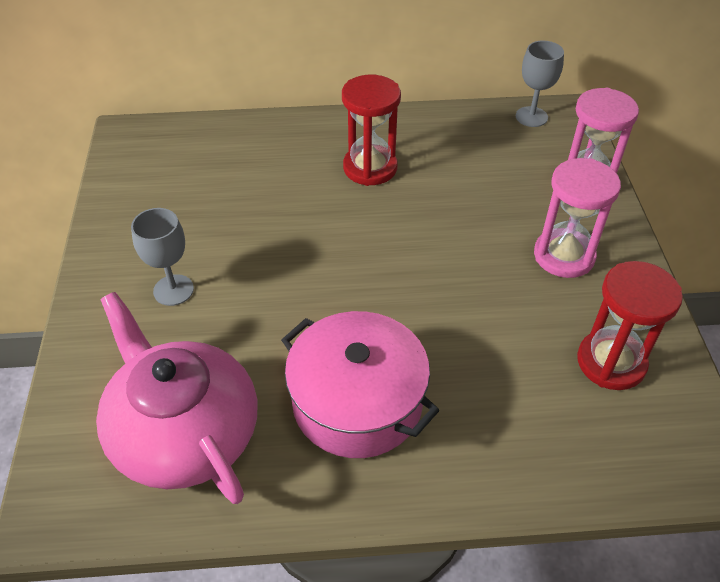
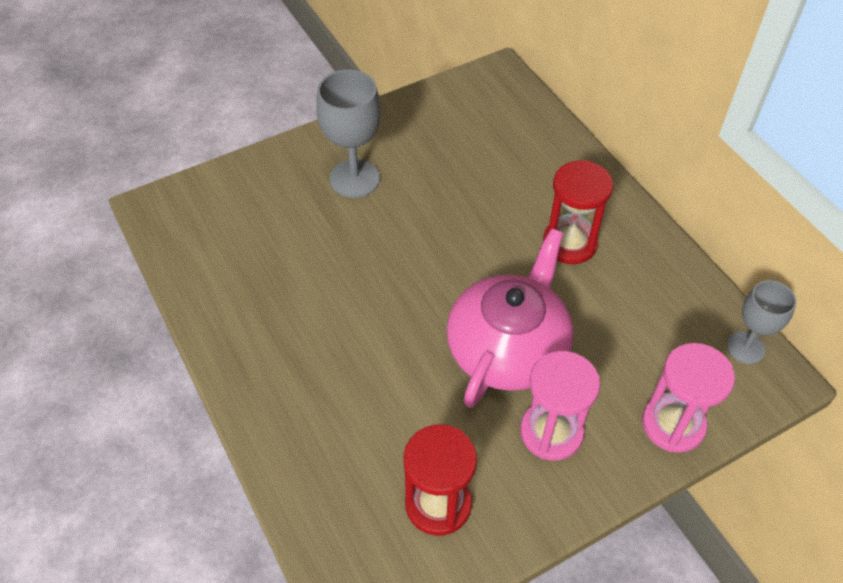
camera: 65 degrees right, 5 degrees up
(173, 290) = (354, 179): grey goblet -> grey goblet, size x1.54
(184, 432) = (237, 242): pink teapot -> pink teapot (508, 348)
(357, 402) = (307, 332): pink pot -> none

